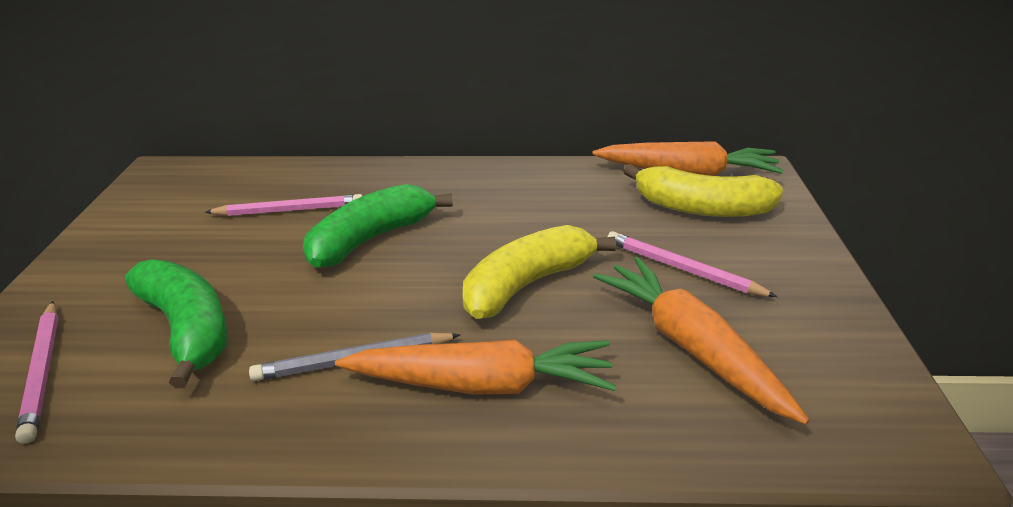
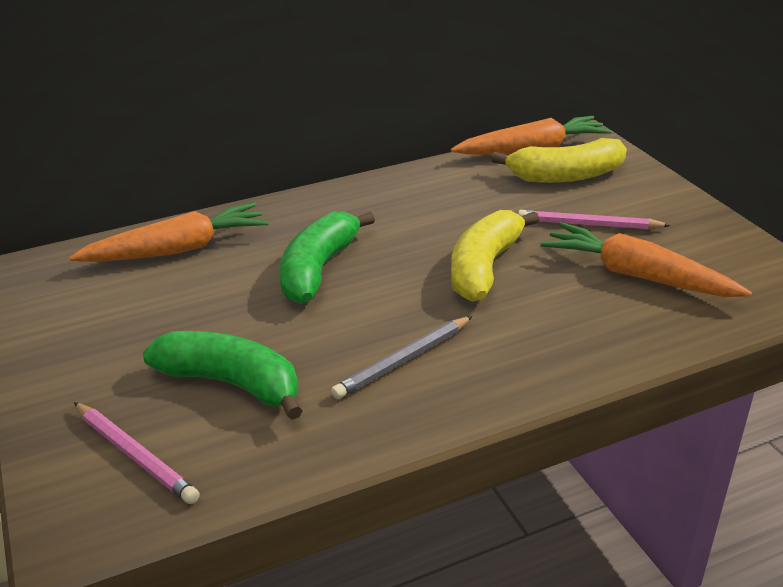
camera: 25 degrees left, 0 degrees up
(290, 210) = (213, 267): pink pencil -> none
(481, 383) = (515, 344): orange carrot -> orange carrot (177, 249)

